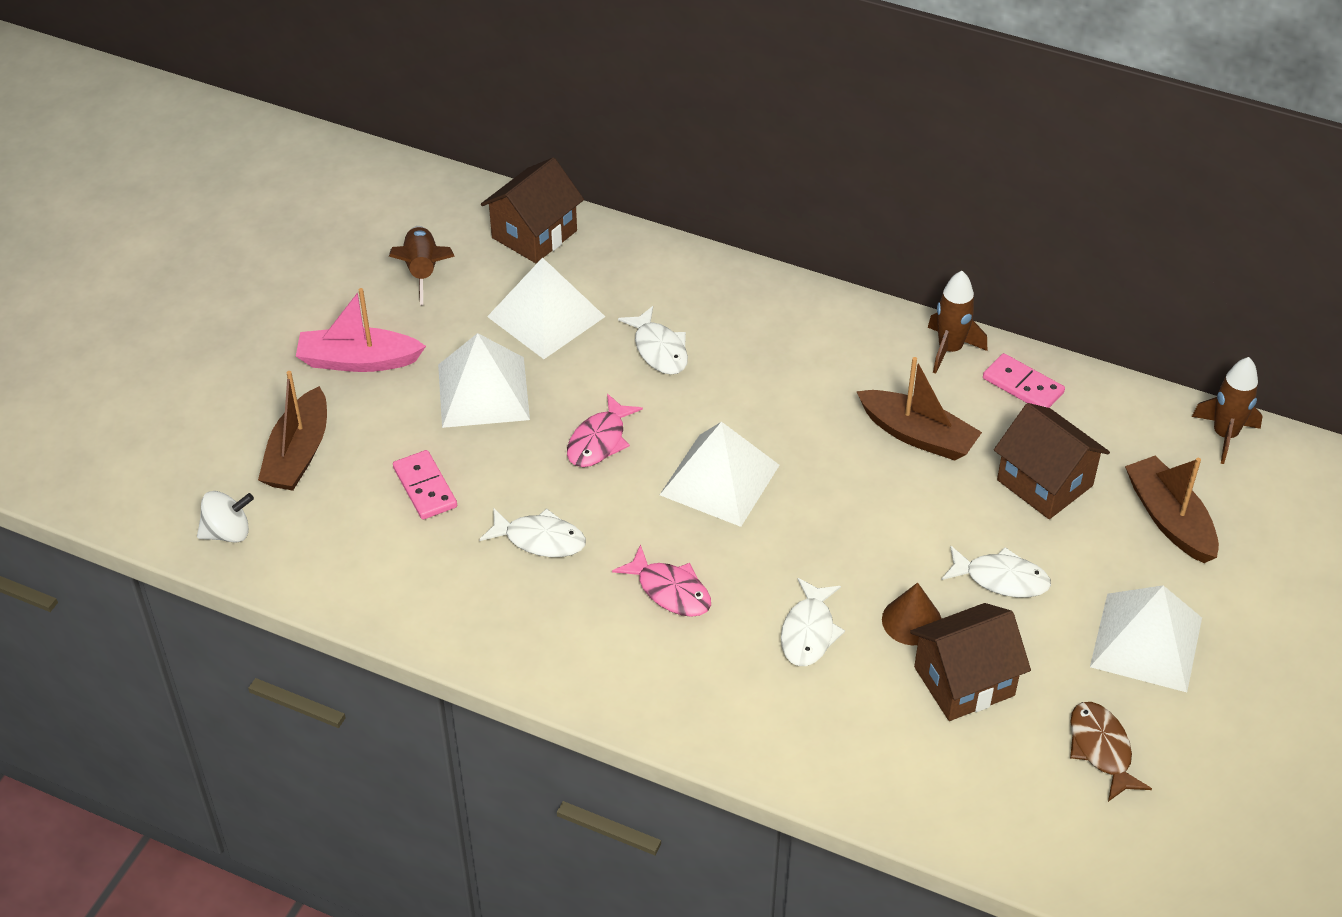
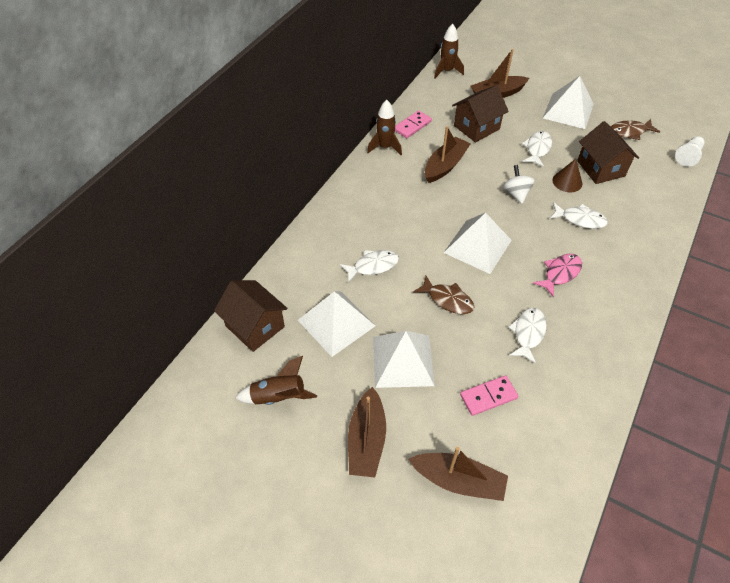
camera: 85 degrees left, 5 degrees up
(228, 532) = (537, 530): white spinning top -> white spinning top (516, 193)
(358, 361) = (366, 440): pink boat -> brown boat
(599, 441) = (447, 300): pink fish -> brown fish
(1042, 852) = (688, 156): none -> white pawn

